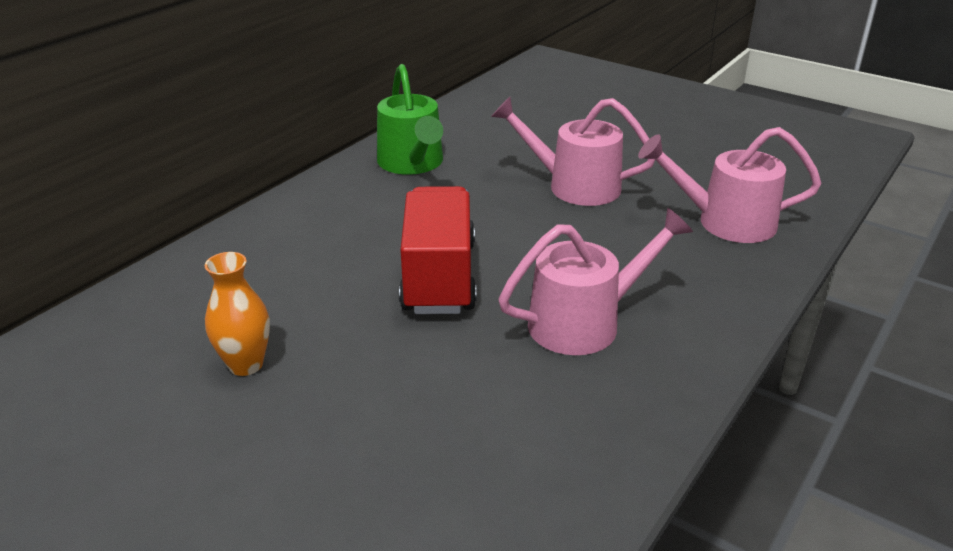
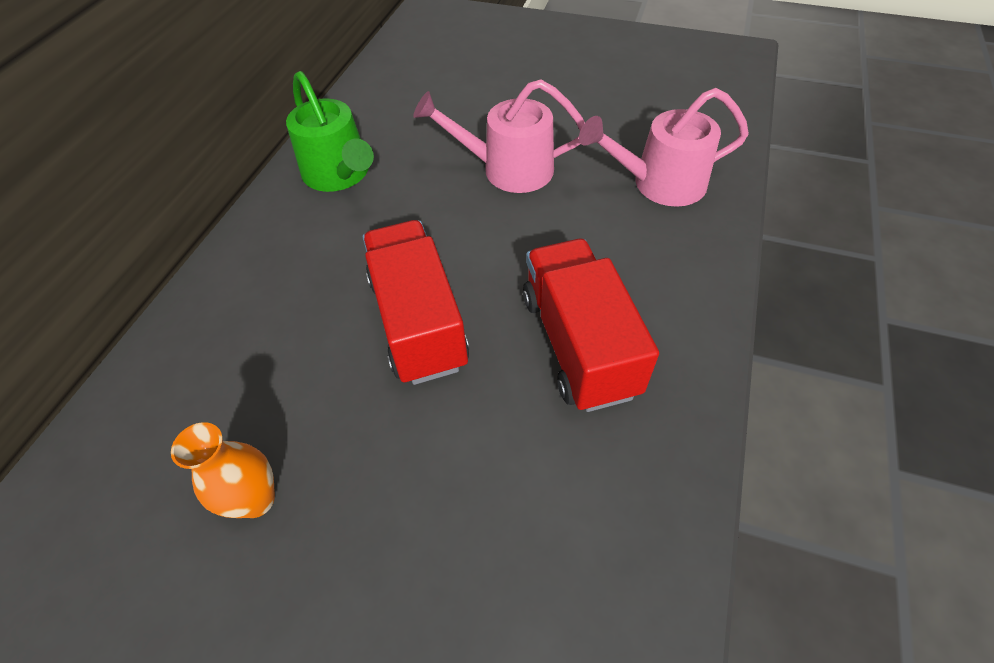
camera: 15 degrees left, 20 degrees up
(585, 322) = (578, 344): pink watering can -> red truck

